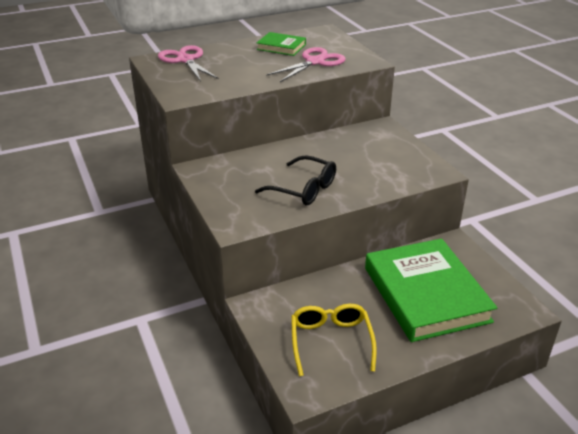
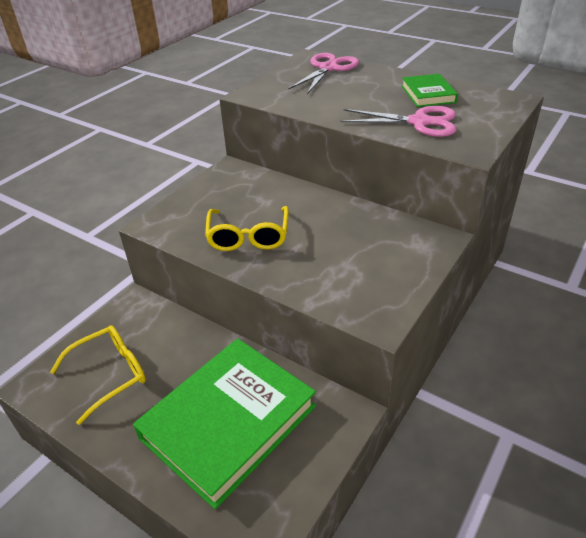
camera: 60 degrees right, 5 degrees up
(303, 189) = (248, 237): black glasses -> yellow glasses

